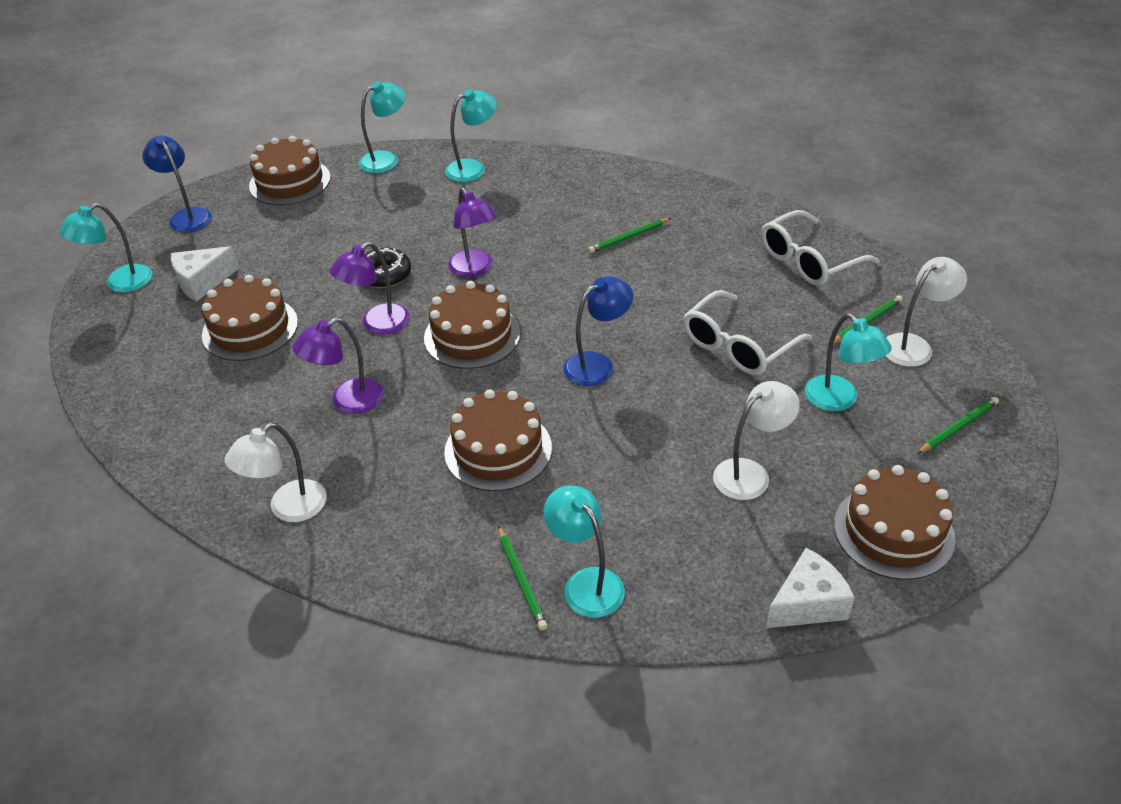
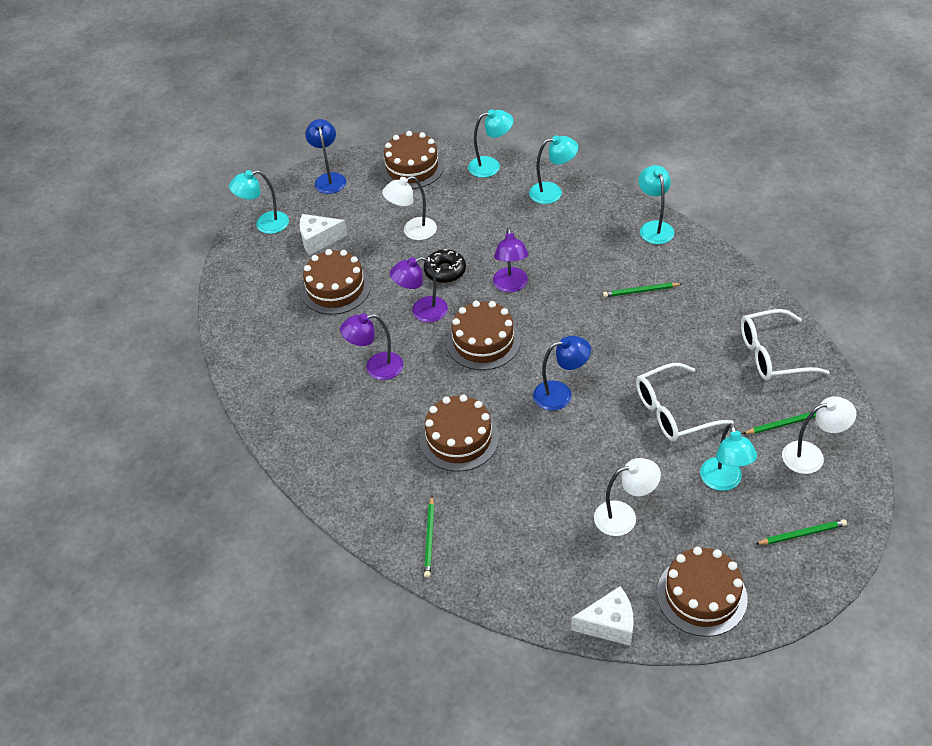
camera: 25 degrees right, 5 degrees up
(288, 508) = (306, 436): white lamp -> white lamp (413, 231)
(586, 583) = (470, 556): turquoise lamp -> turquoise lamp (654, 227)

